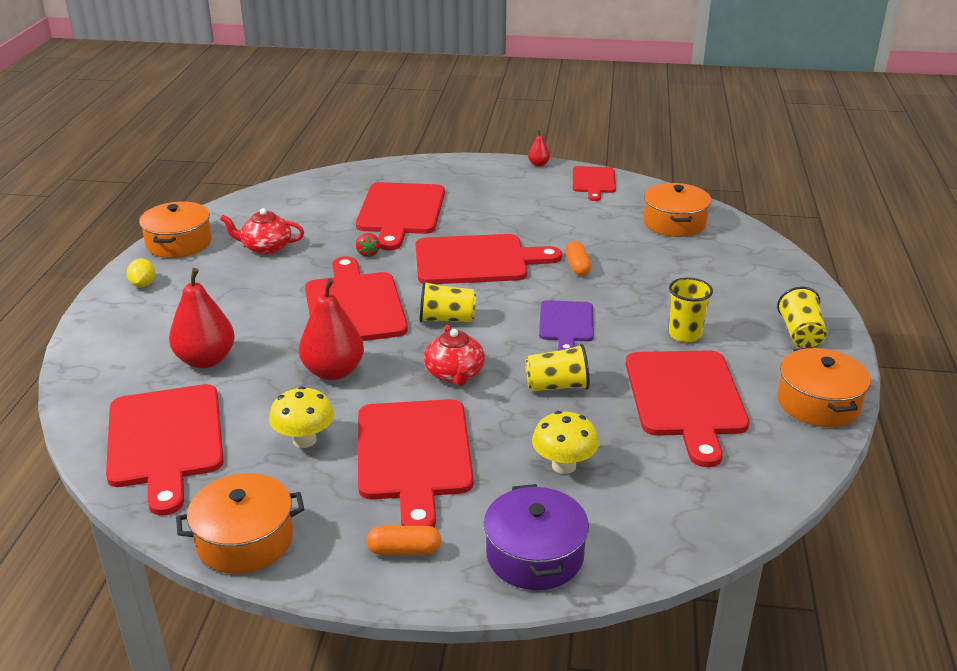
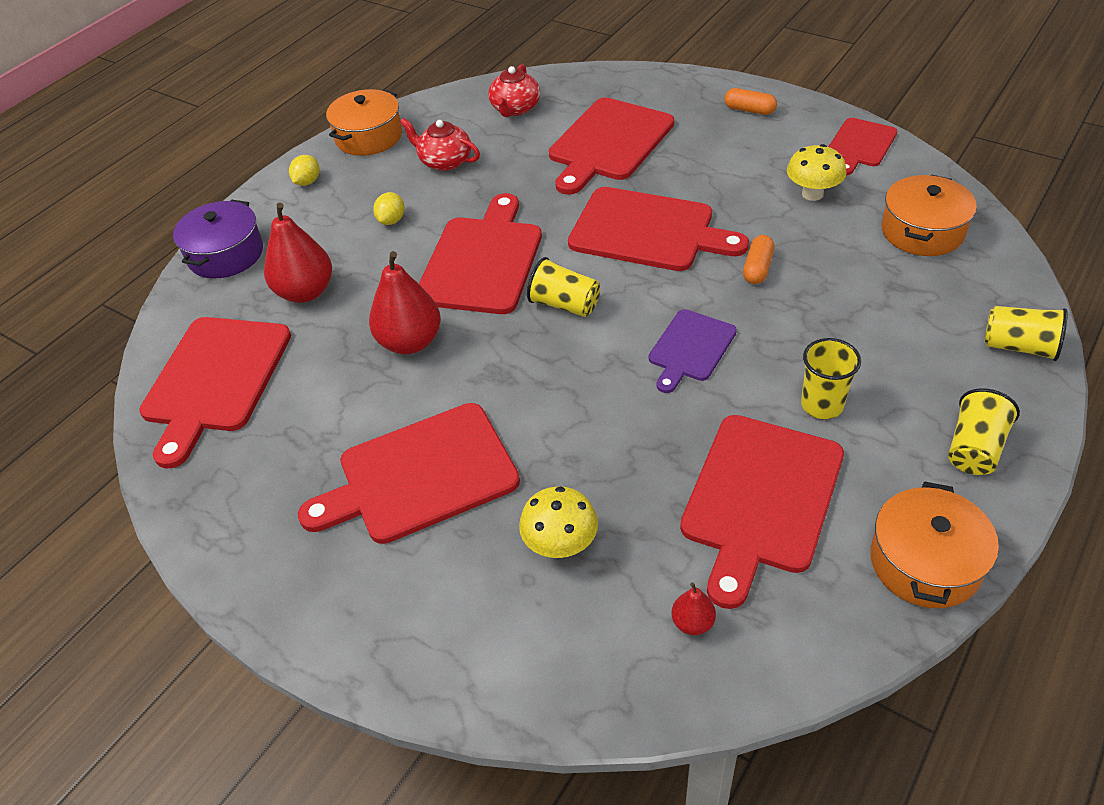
camera: 30 degrees right, 15 degrees up
(245, 540) = (209, 523): orange pot -> none
(249, 295) = (391, 220): none -> yellow lemon
(304, 440) = (331, 420): yellow mushroom -> yellow mushroom (812, 194)
(368, 253) = (540, 193): red strawberry -> none
(404, 550) = (337, 592): orange capsule -> orange capsule (749, 110)
(414, 455) = (420, 476): red cutting board -> red cutting board turned 45 degrees clockwise
(455, 374) = (526, 382): red teapot -> red teapot (515, 108)
(535, 555) = (455, 651): purple pot -> purple pot (226, 254)
(538, 164) = (809, 105): red pear -> red pear (692, 622)
(557, 386) = (623, 433): yellow cup -> yellow cup (1019, 346)

